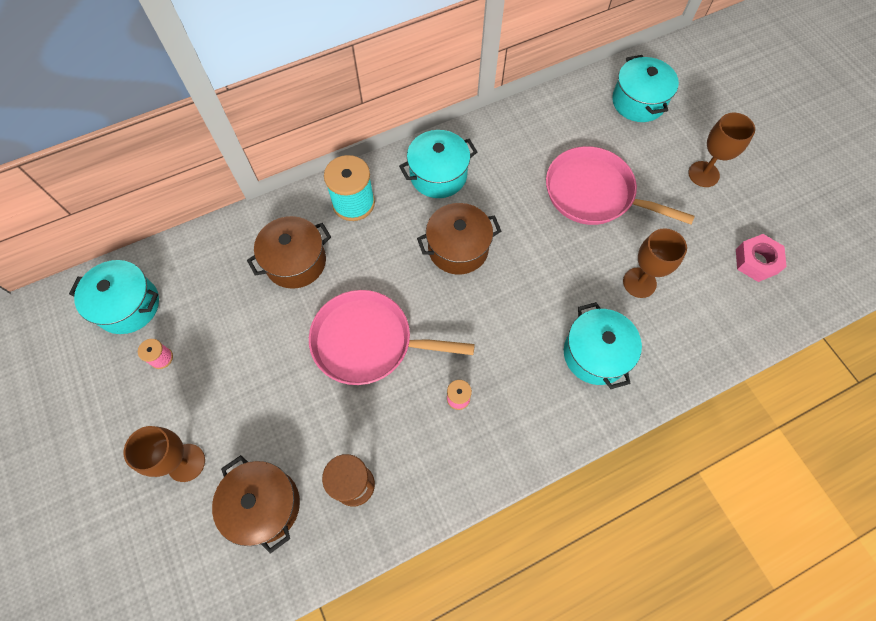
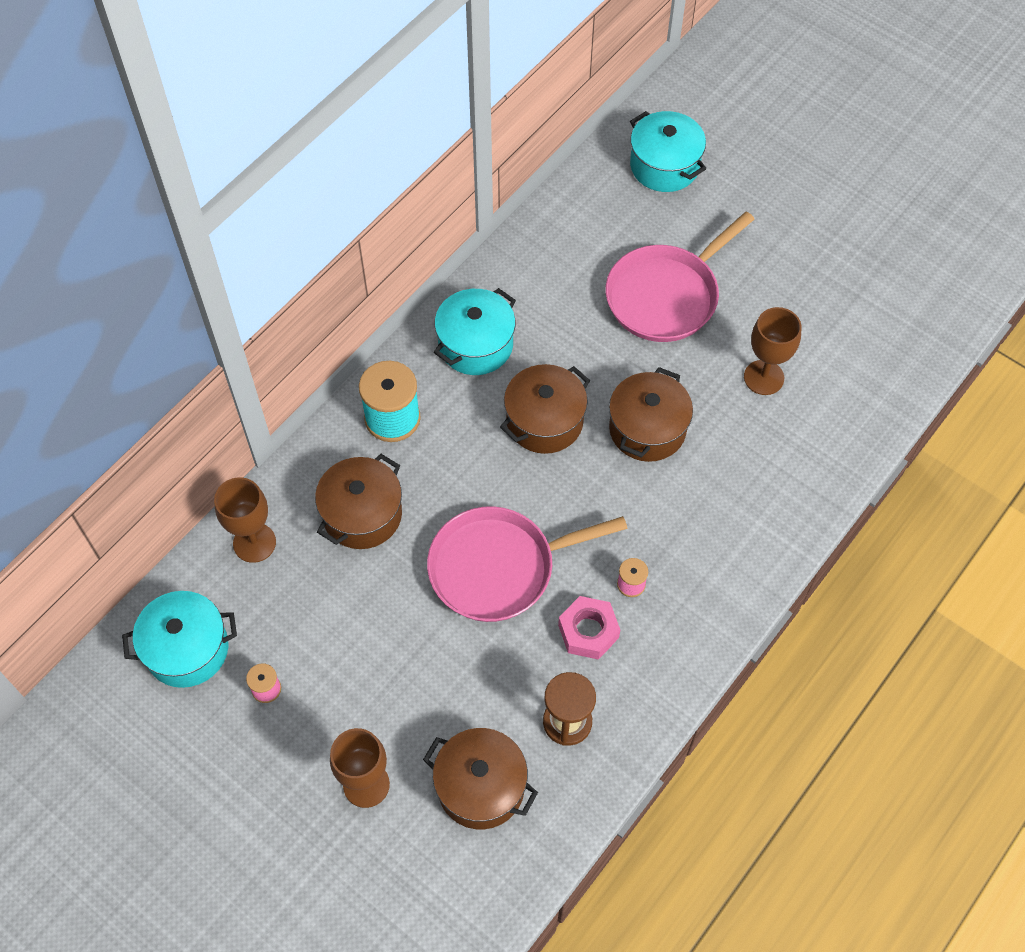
camera: 25 degrees left, 5 degrees down
(530, 285) = (647, 429): none -> brown pot
(593, 193) = (666, 296): pink pan -> pink pan turned 45 degrees counterclockwise
(595, 354) = (753, 474): turquoise pot -> none
(703, 174) = (776, 226): brown goblet -> brown goblet (254, 543)
(756, 261) = (875, 303): pink nut -> pink nut (588, 631)

